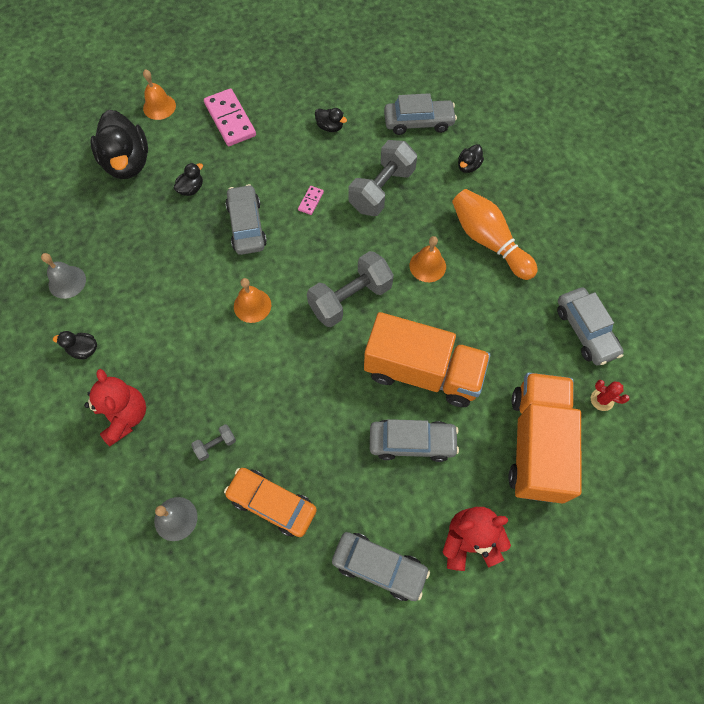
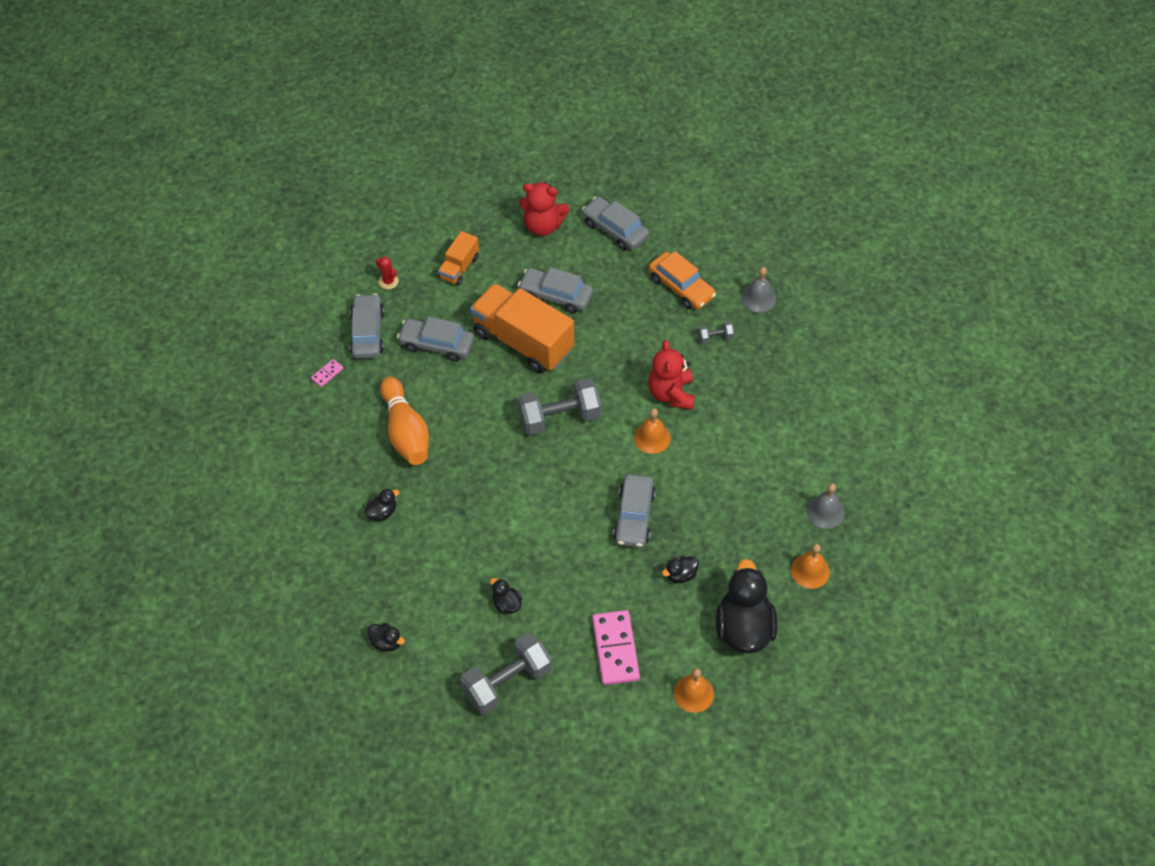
camera: 160 degrees left, 10 degrees down
(84, 350) = (816, 443): black duck -> black duck (386, 642)
(125, 416) = (787, 379): red teddy bear -> red teddy bear (671, 394)
(311, 201) = (560, 523): pink domino -> pink domino (327, 374)
(381, 190) = (483, 513): grey dumbbell -> grey dumbbell (507, 682)
(418, 122) = (407, 579): grey car -> grey car (437, 344)
(427, 266) = (475, 426): orange bell -> orange bell (810, 571)
(536, 444) = (459, 267): orange truck -> orange truck, size x0.50

